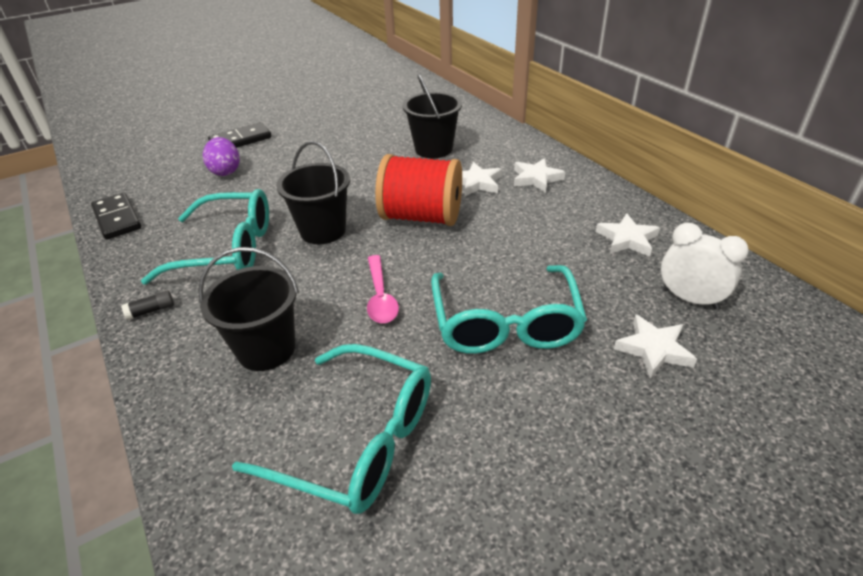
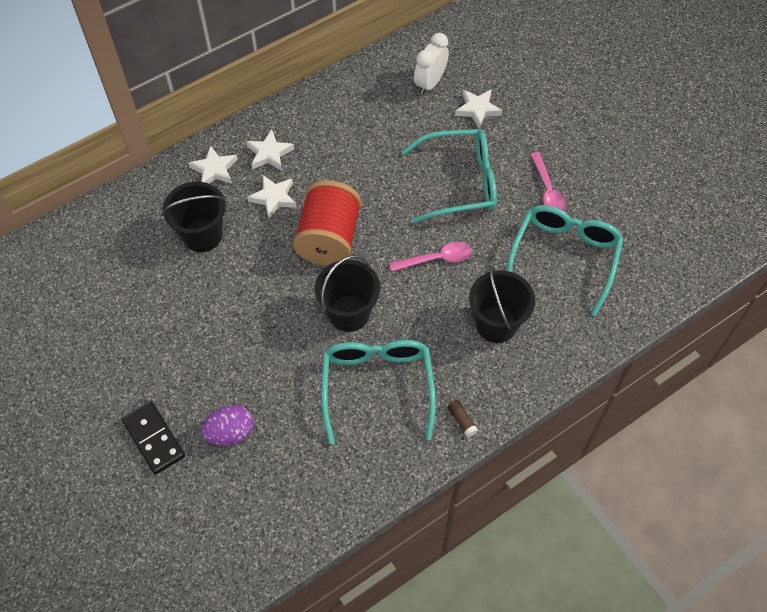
camera: 95 degrees left, 20 degrees up
(117, 218) = (324, 513): black domino -> none
(151, 311) = (462, 420): black glue stick -> brown glue stick
(495, 430) = (547, 190): none -> pink spoon
(627, 239) = (363, 104): white star -> white star (214, 169)

